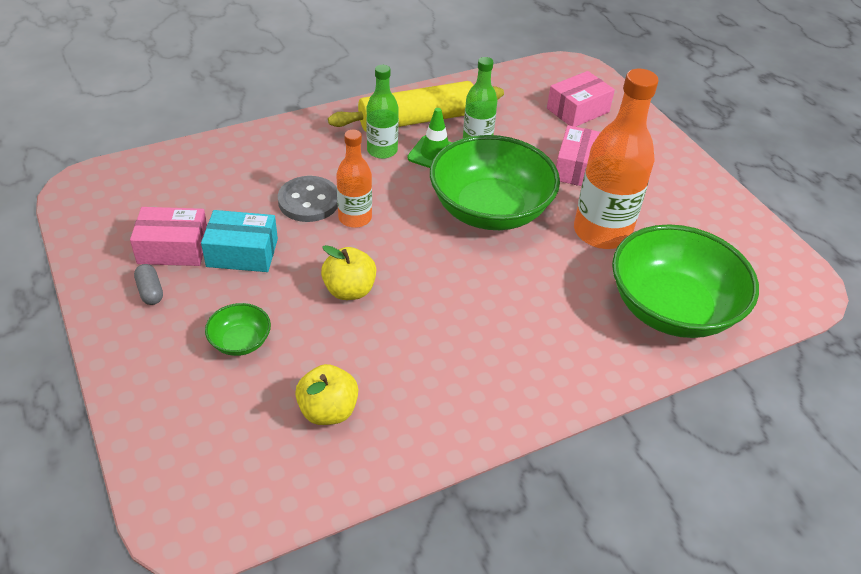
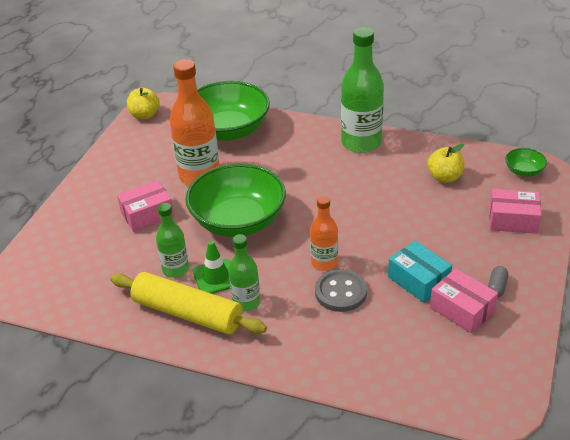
camera: 130 degrees left, 5 degrees down
(240, 341) = (463, 229): green bowl -> green bowl (524, 171)
(349, 290) = (376, 223): yellow apple -> yellow apple (145, 115)
(496, 399) = (361, 143): none -> green bottle
(577, 110) = (74, 252): pink box -> pink box (513, 220)

